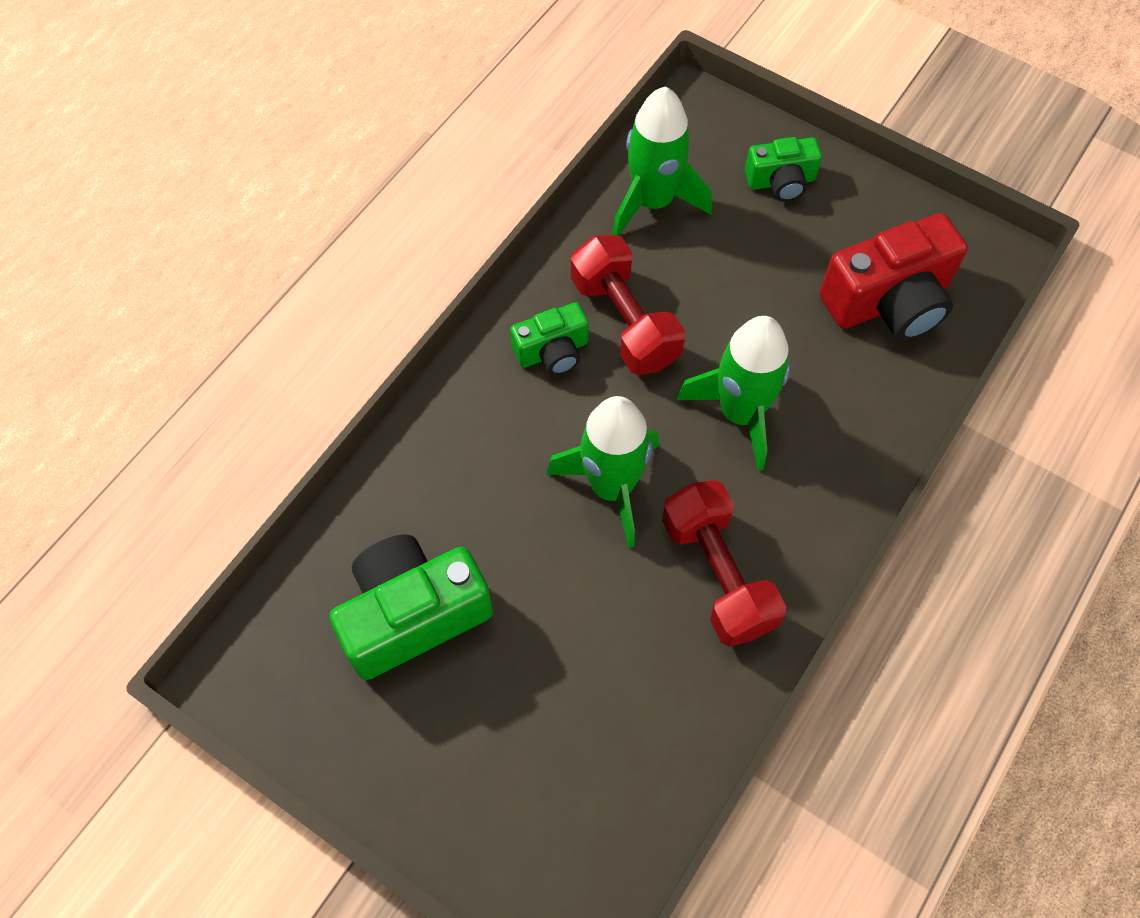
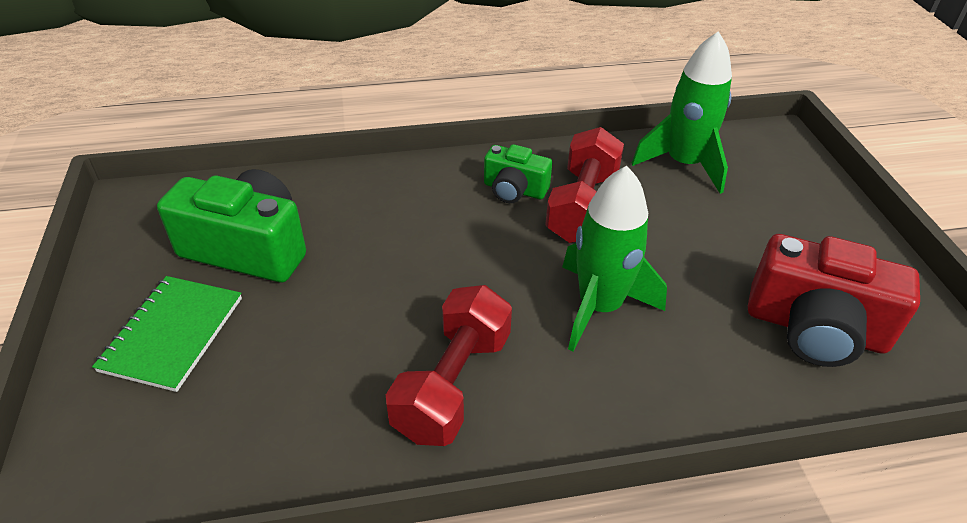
camera: 45 degrees right, 20 degrees down
(467, 741) = (173, 334): none -> green notebook
(611, 487) = (453, 279): green rocket -> none
(781, 181) = (800, 208): green camera -> none

